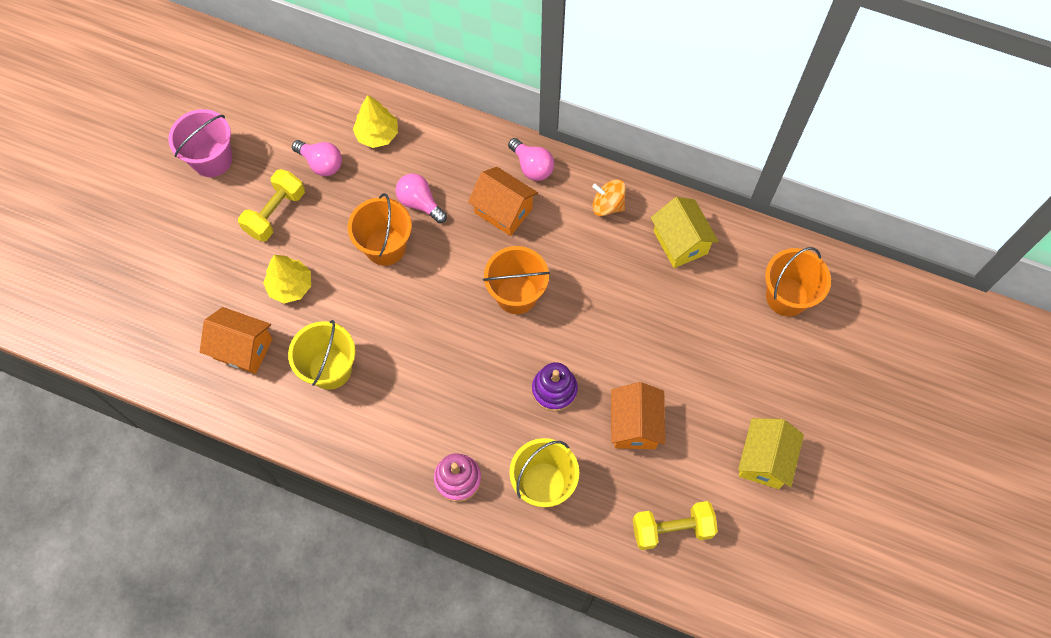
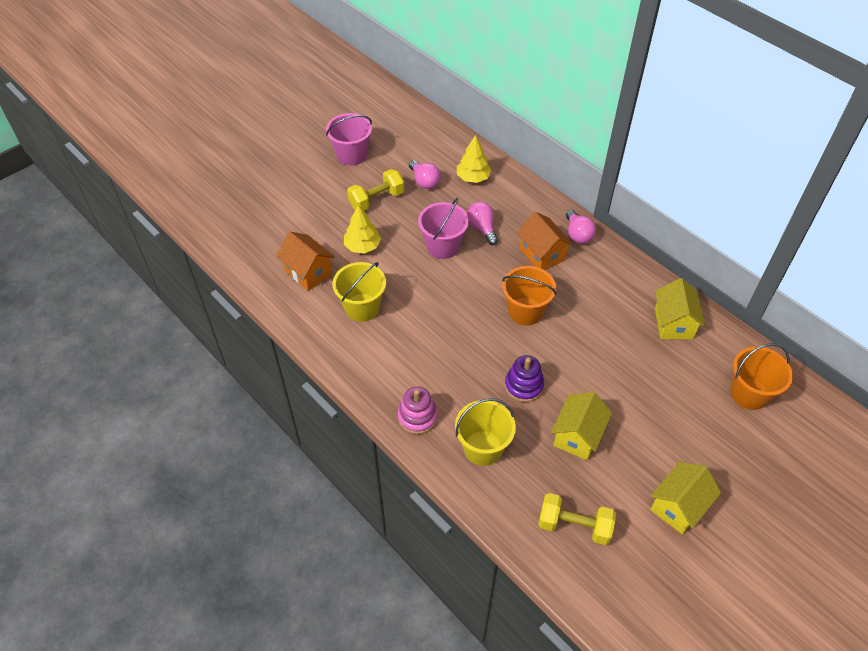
camera: 25 degrees right, 15 degrees down
(385, 246) = (443, 246): orange bucket -> pink bucket
(607, 205) = (625, 278): orange spinning top -> none
(634, 425) = (577, 436): orange house -> yellow house

